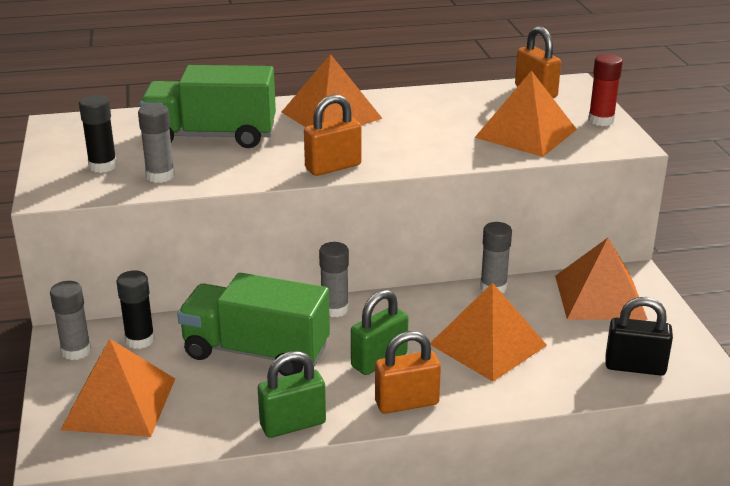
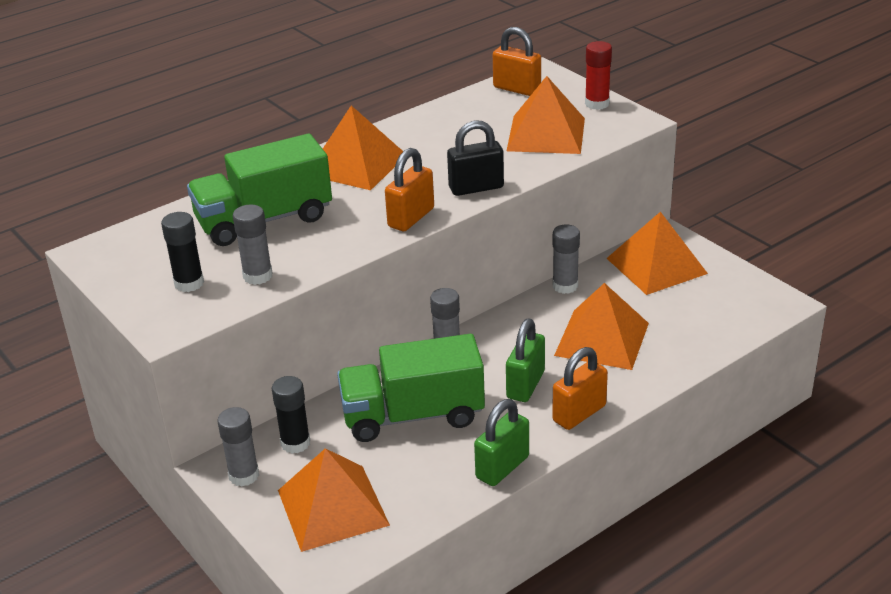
camera: 25 degrees left, 5 degrees up
(635, 367) = (729, 318): black padlock -> black padlock (476, 188)

